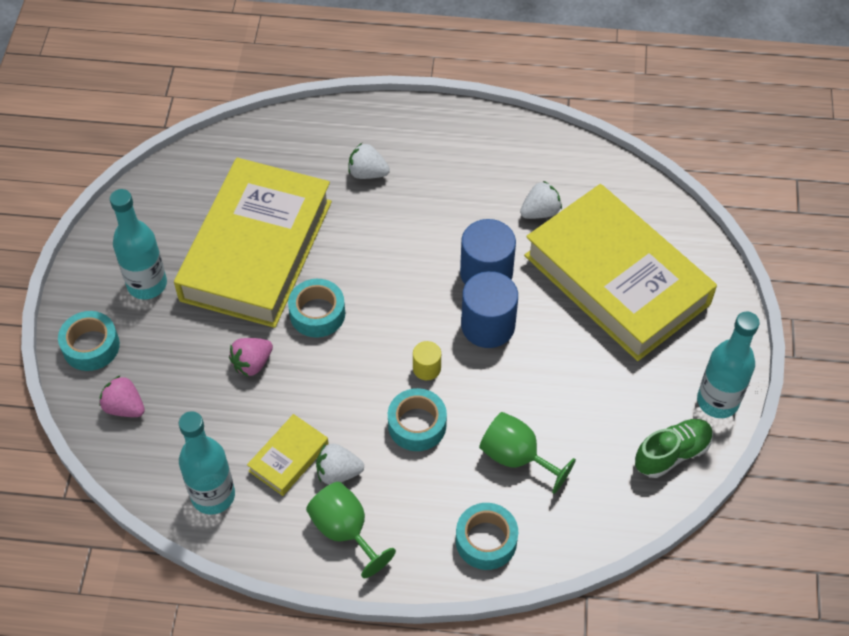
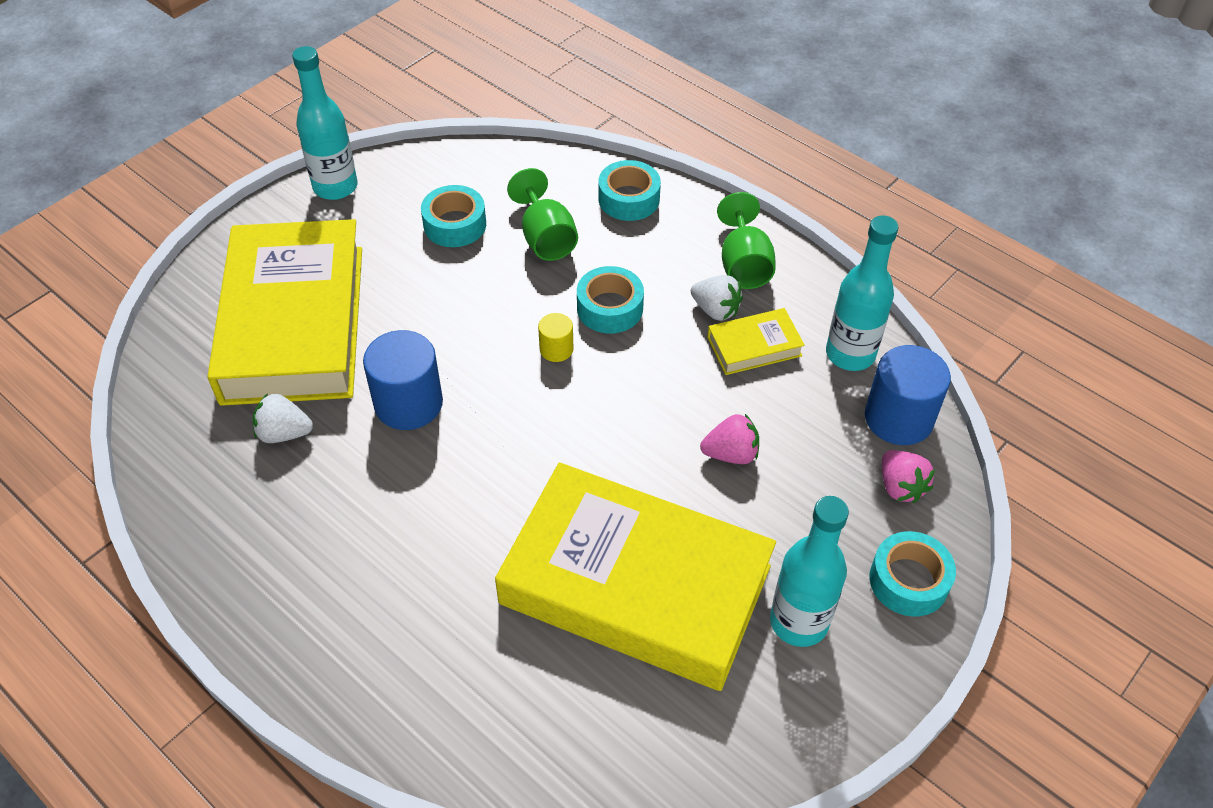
camera: 145 degrees left, 5 degrees down
(256, 250) = (635, 585): yellow book -> yellow book turned 60 degrees clockwise
(317, 313) = (621, 466): turquoise tape -> turquoise tape (455, 224)
(367, 173) = (419, 606): white strawberry -> none
(488, 325) = (460, 353): blue cylinder -> blue cylinder (898, 418)
(672, 453) = (417, 175): green shoe -> none

